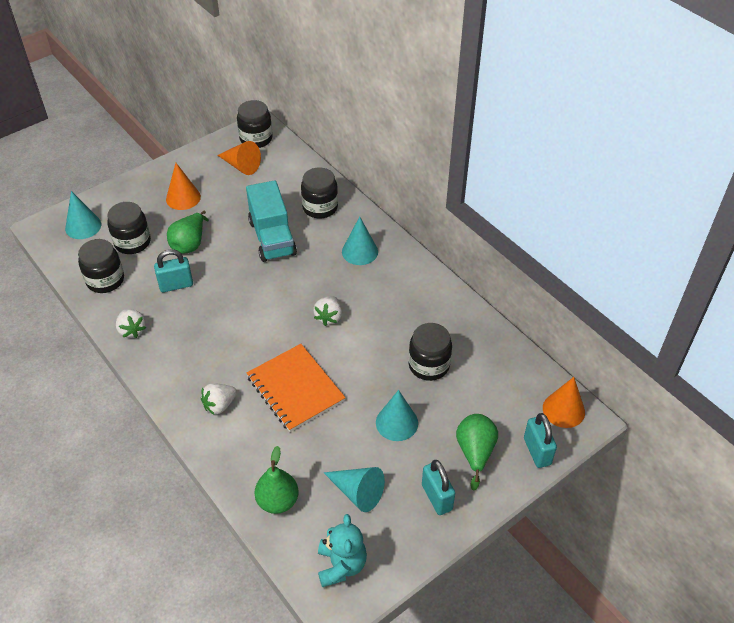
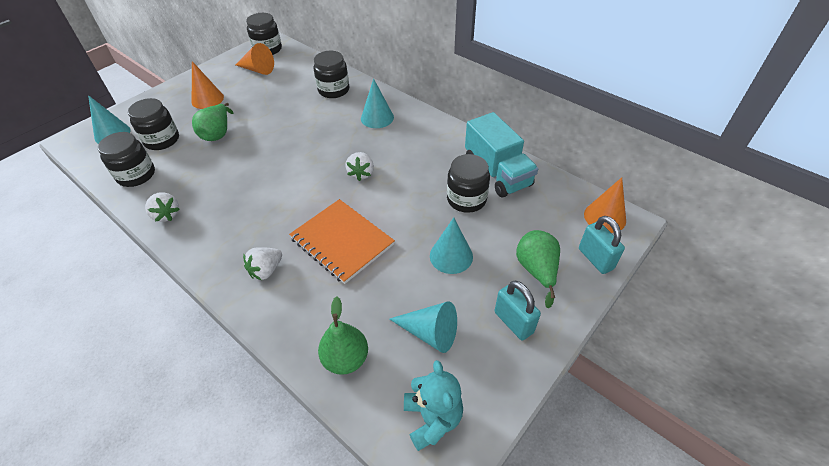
camera: 10 degrees left, 0 degrees up
(176, 285) = (208, 169): turquoise padlock -> none
(272, 238) = (295, 118): turquoise truck -> turquoise truck (497, 172)

